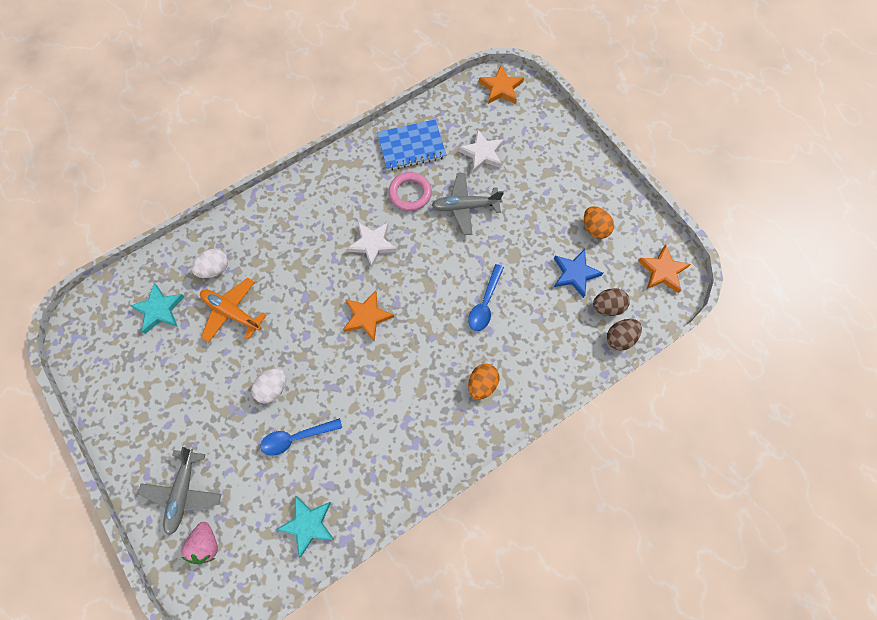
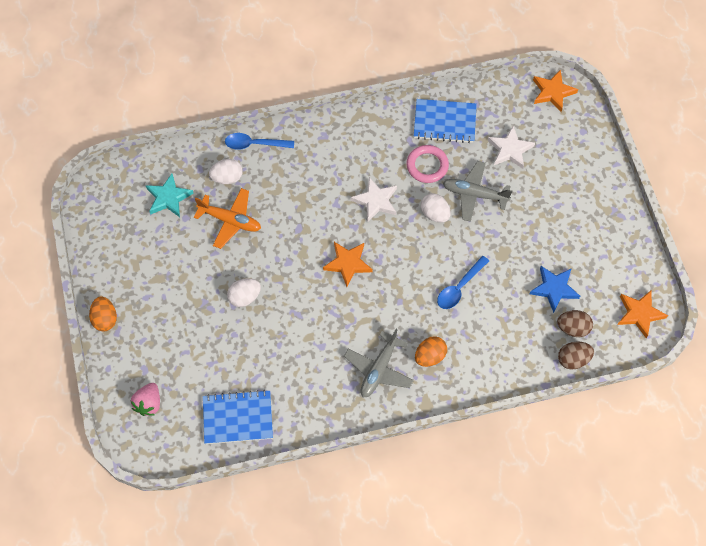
camera: 20 degrees right, 5 degrees down
(183, 492) = (143, 356): grey plane -> grey plane (379, 369)
(232, 312) = (230, 221): orange plane -> orange plane turned 150 degrees clockwise
(296, 437) = (251, 345): blue spoon -> blue spoon (254, 144)
(308, 524) = (238, 418): turquoise star -> blue notebook
(434, 238) = (435, 214): none -> white egg
(595, 228) = (590, 254): orange egg -> orange egg (105, 319)

